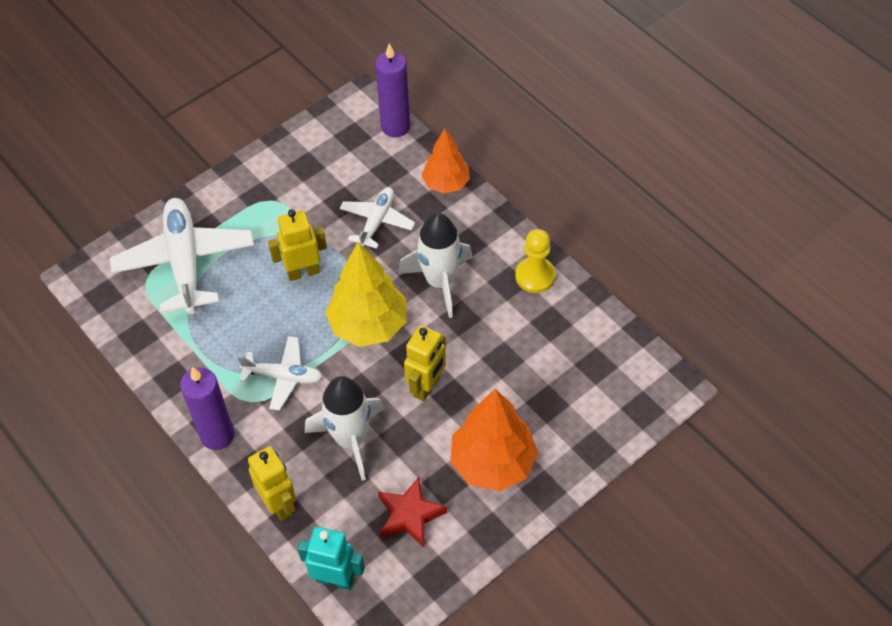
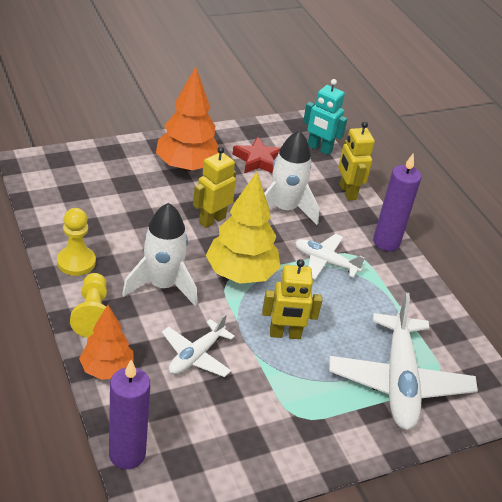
camera: 170 degrees left, 15 degrees down
(487, 228) = (93, 314): none -> yellow pawn

